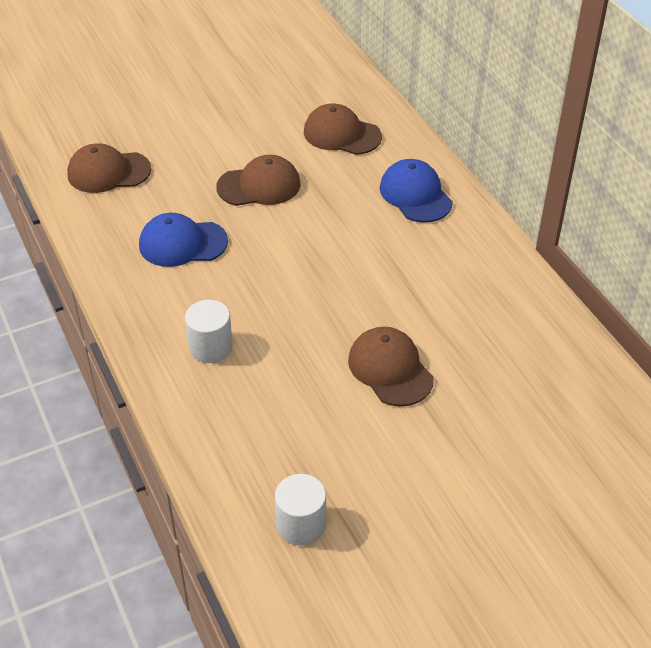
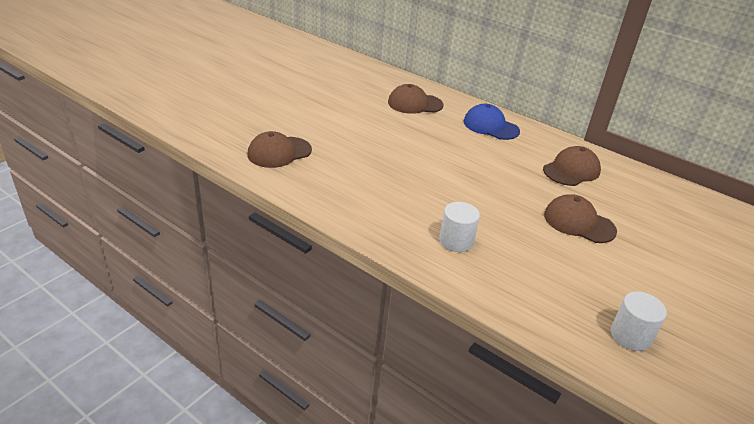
camera: 30 degrees left, 10 degrees down
(182, 243) = (374, 183): blue cap -> none
(259, 186) = (392, 140): brown cap -> brown cap (571, 170)

